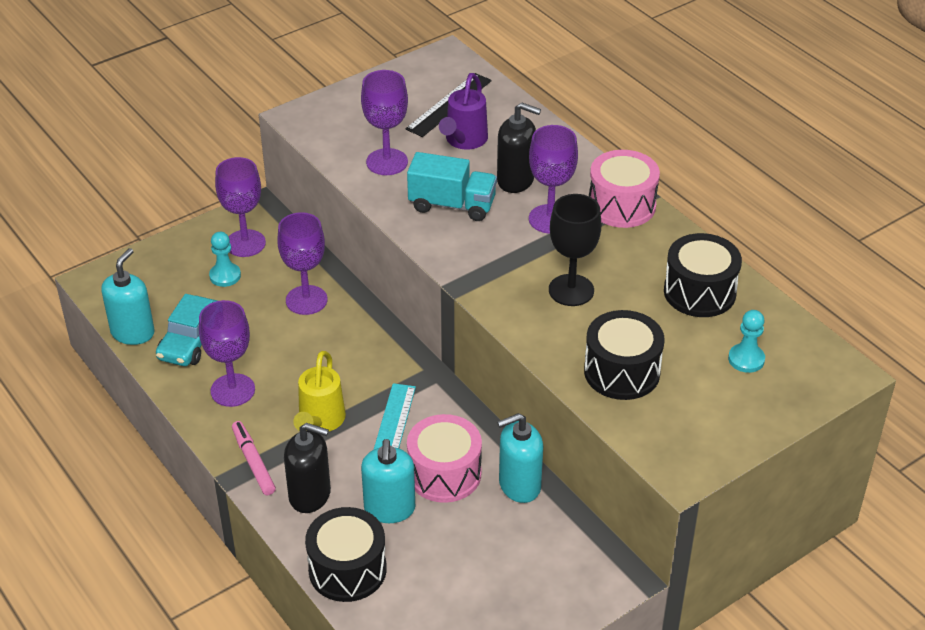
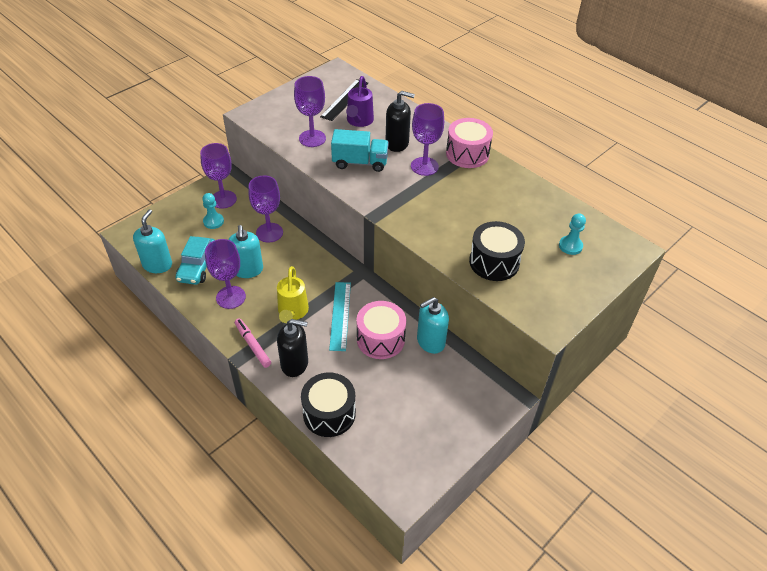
camera: 10 degrees left, 5 degrees up
(389, 509) = (349, 367): turquoise soap dispenser -> turquoise soap dispenser (248, 270)
(571, 290) = (448, 211): black goblet -> none
(699, 292) = (529, 205): black drum -> none

